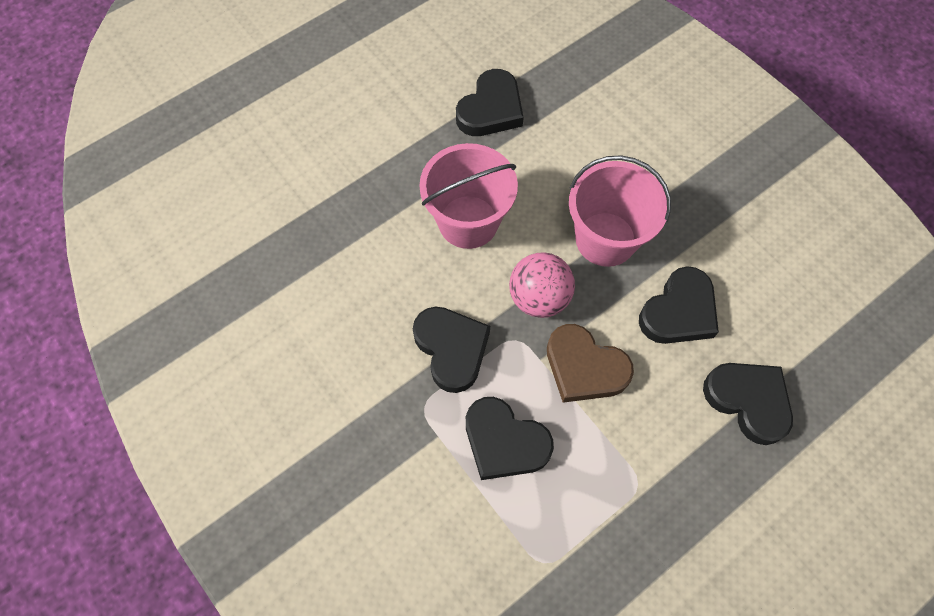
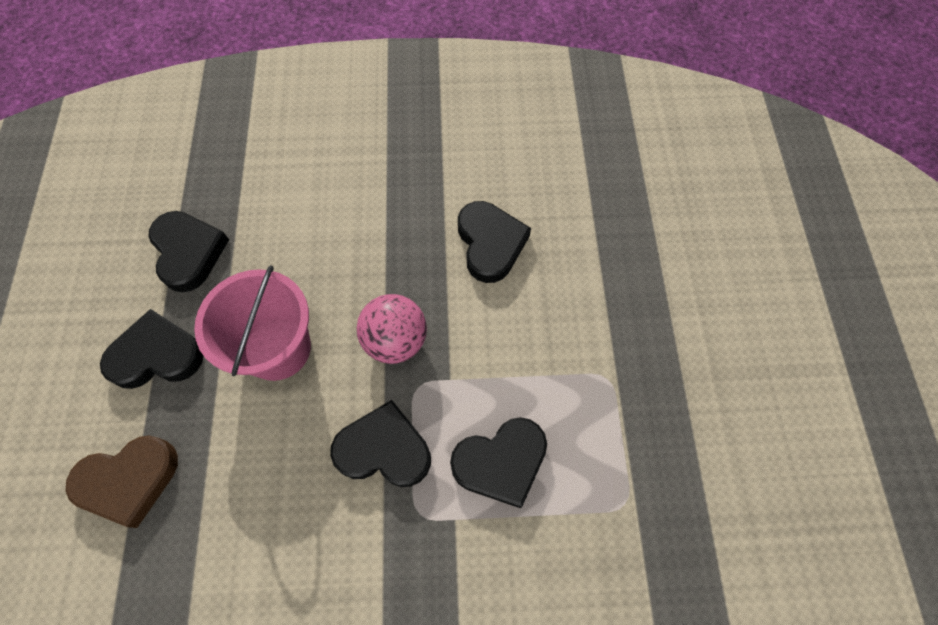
camera: 55 degrees left, 0 degrees up
(584, 367) = (483, 348): brown heart -> brown heart (129, 481)
(605, 239) = (387, 251): pink bucket -> none
(748, 401) = (595, 250): black heart -> black heart (157, 355)

